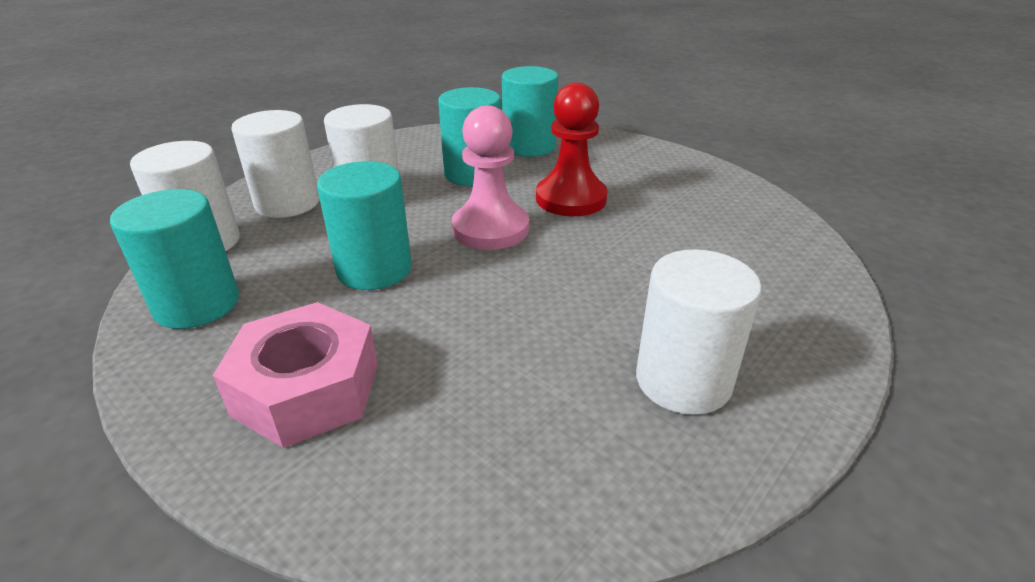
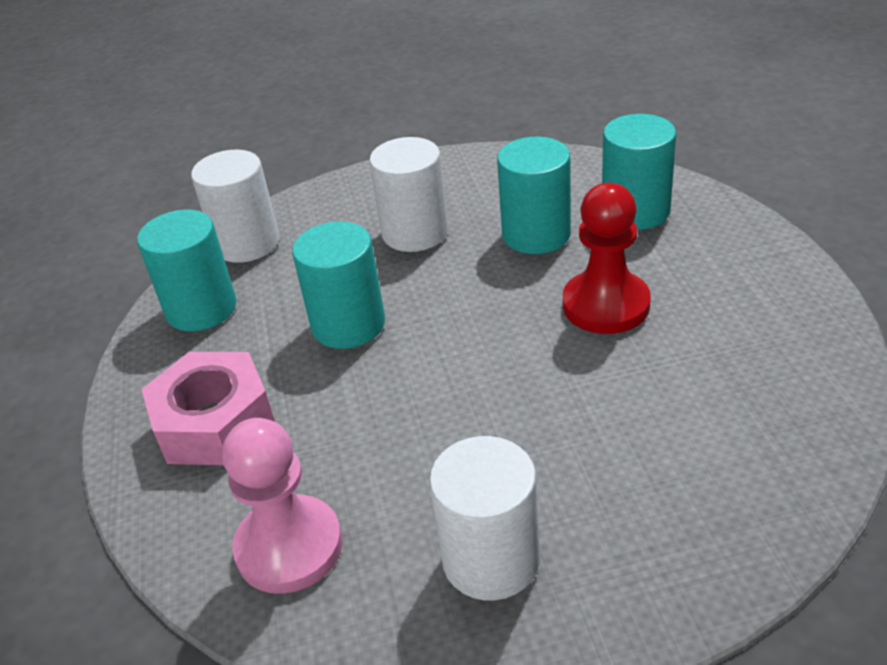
camera: 40 degrees right, 5 degrees up
(287, 203) = (339, 218): white cylinder -> none
(490, 229) = (486, 316): pink pawn -> pink pawn (289, 547)

